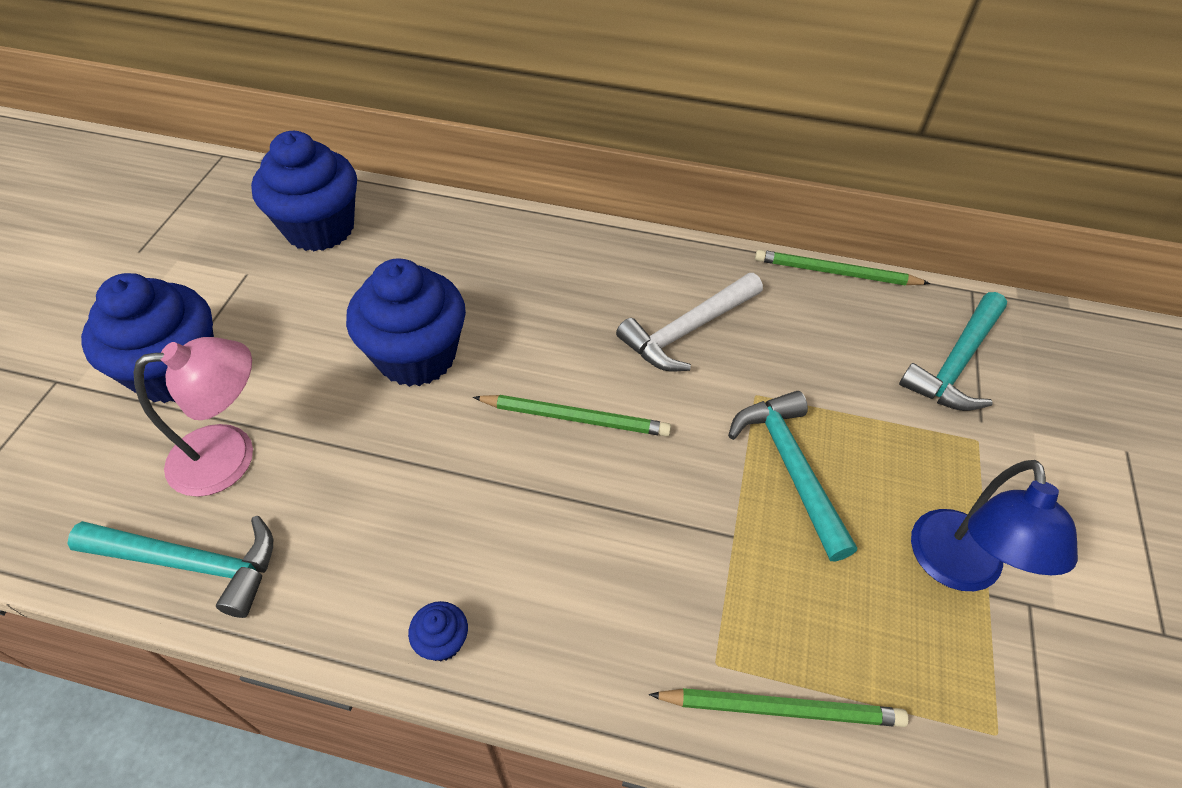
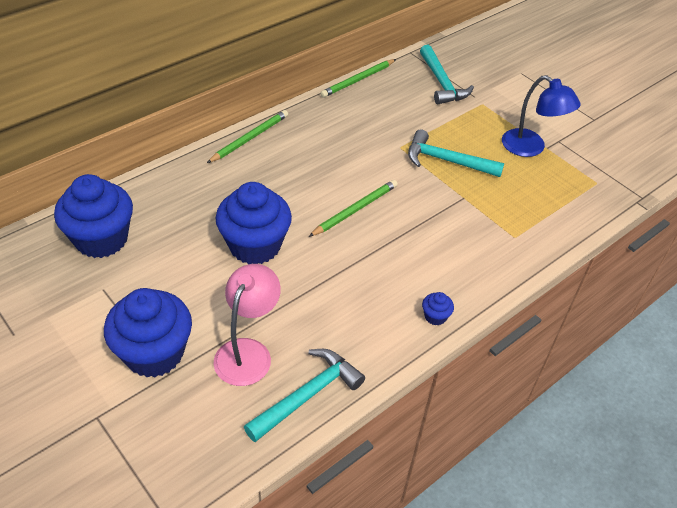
camera: 55 degrees left, 5 degrees down
(687, 331) = (342, 144): white hammer -> none
(781, 708) = (546, 230): green pencil -> green pencil (249, 138)

